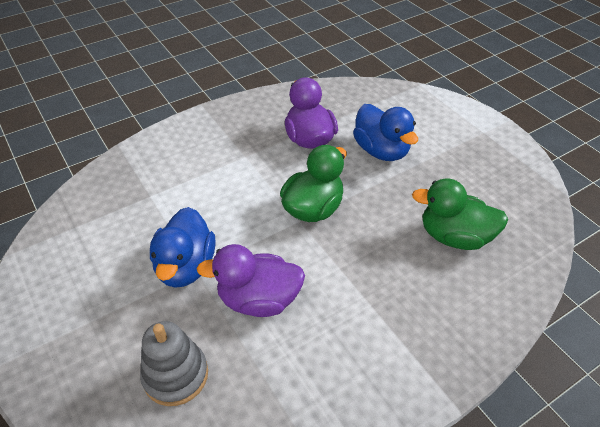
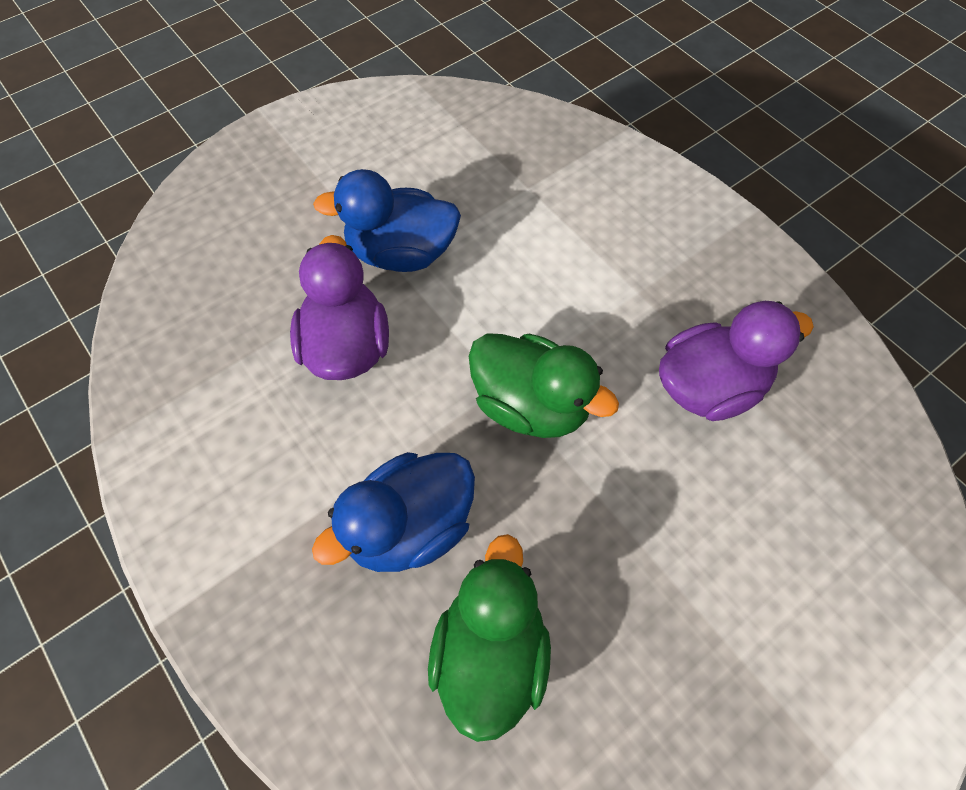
camera: 85 degrees right, 15 degrees up
(175, 375) = (238, 272): grey stacking toy -> none
(381, 151) = (707, 519): blue duck -> blue duck (410, 527)

